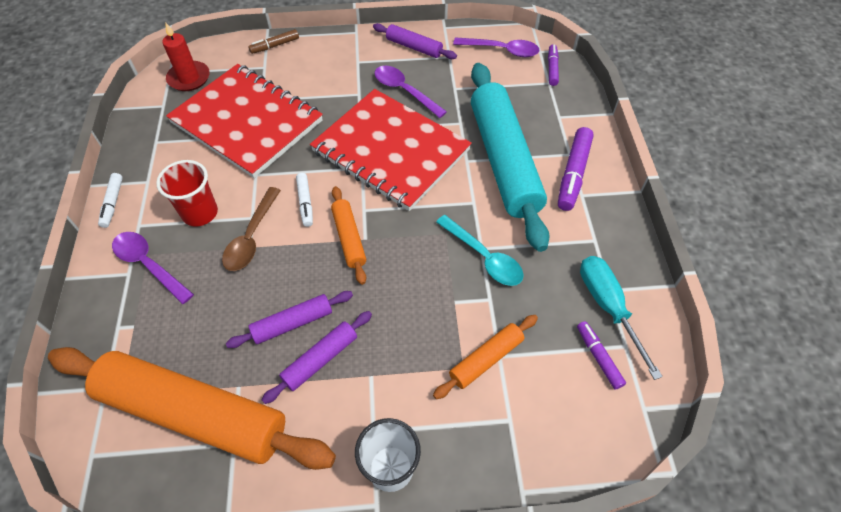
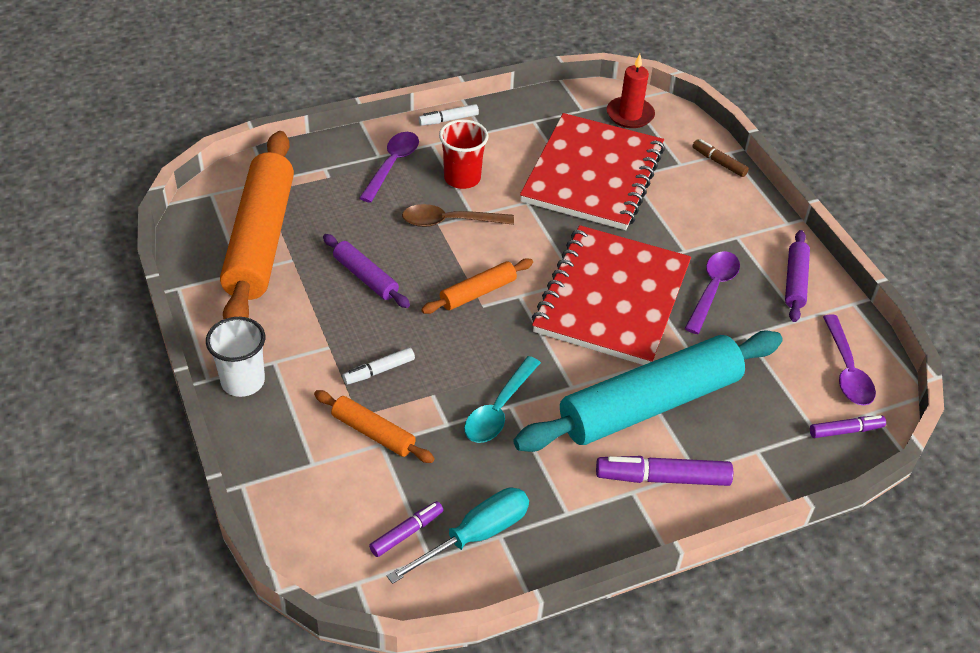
camera: 70 degrees right, 10 degrees down
(305, 203) = (508, 248): white marker -> white marker (379, 371)
(320, 359) = (334, 306): purple rolling pin -> none

